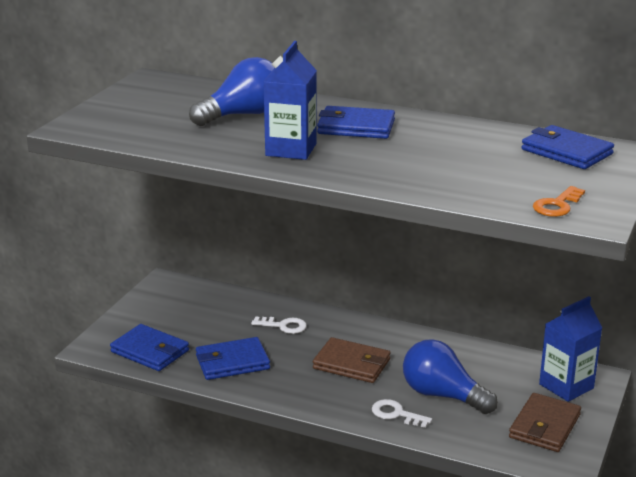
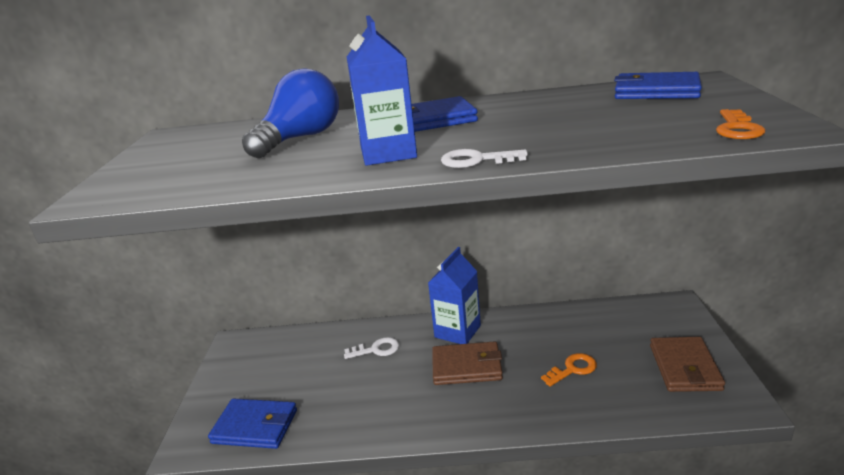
camera: 20 degrees left, 0 degrees up
(232, 362) = (350, 407): blue wallet -> none
(396, 414) = (549, 406): white key -> white key (476, 160)
(442, 395) = (572, 369): blue light bulb -> orange key
(566, 386) = (662, 321): blue carton -> blue carton (457, 331)

